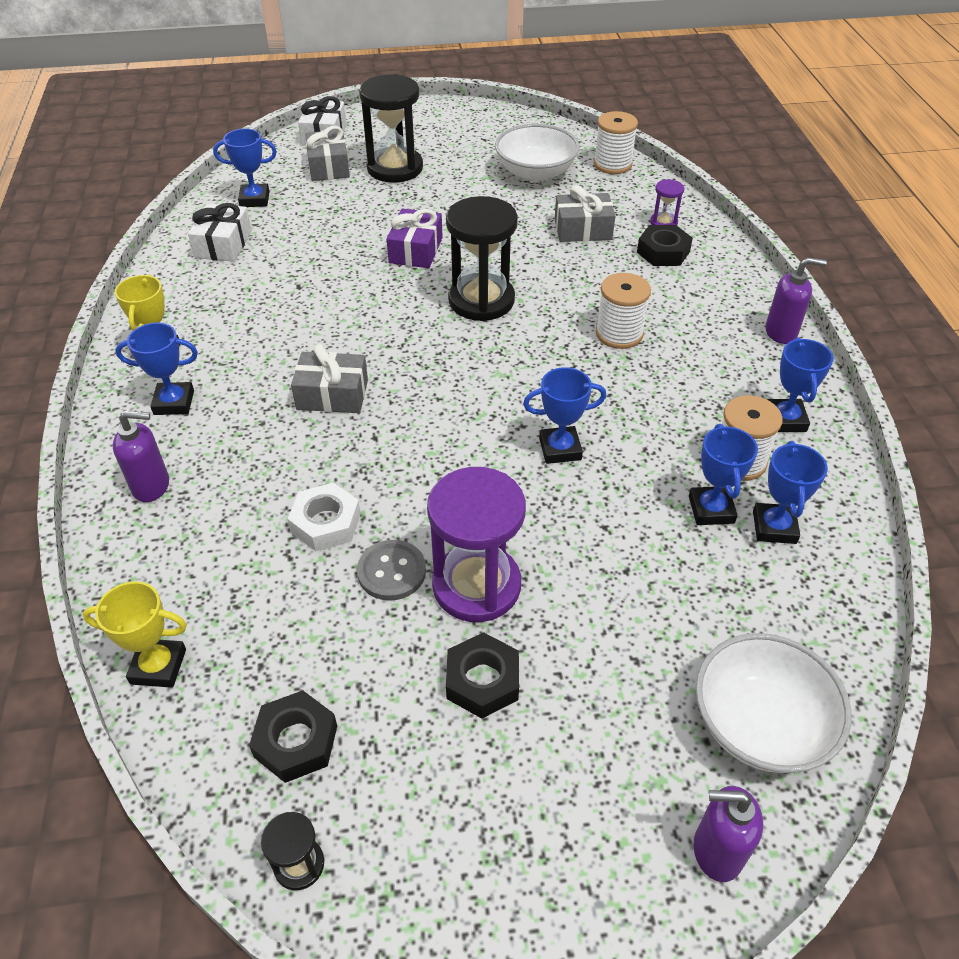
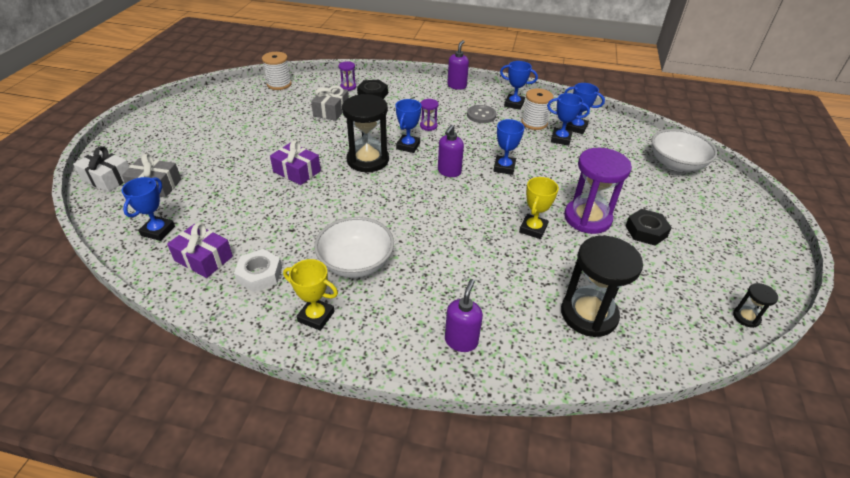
camera: 70 degrees left, 5 degrees down
(158, 666) = (618, 358): yellow trophy -> yellow trophy (533, 229)
(174, 402) = (379, 316): blue trophy -> blue trophy (408, 146)
(223, 244) = (203, 258): white gift -> purple gift
(296, 741) = (676, 305): black nut -> none
(326, 523) = (526, 263): white nut -> white nut (259, 274)
(332, 394) = (416, 237): grey gift -> none
(391, 572) = (570, 245): grey button -> grey button (481, 115)
(395, 168) = (193, 157): black hourglass -> black hourglass (589, 314)
(535, 172) = (259, 109): white bowl -> white bowl (356, 262)
(619, 334) = (428, 126): white spool -> purple hourglass
(716, 851) = (732, 192): purple soap dispenser -> purple soap dispenser (449, 172)

